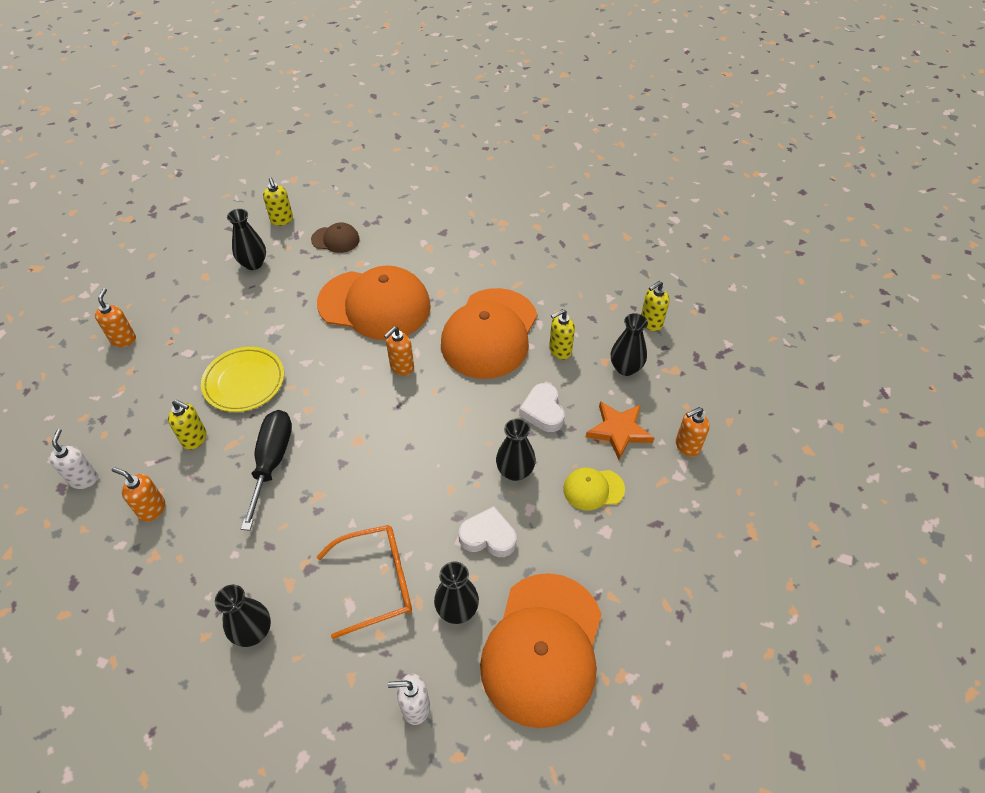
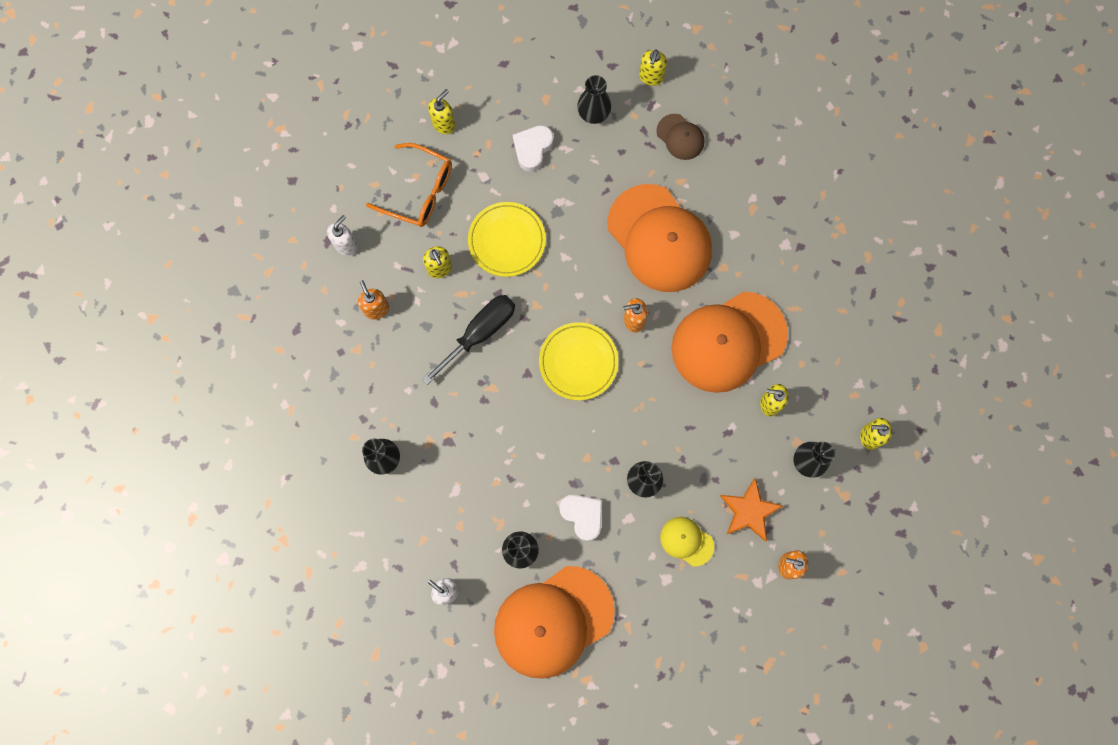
camera: 40 degrees right, 25 degrees up
(123, 339) = (444, 124): orange soap dispenser -> yellow soap dispenser
(377, 582) = (485, 488): orange glasses -> orange glasses (419, 191)
(380, 425) = (578, 362): none -> yellow plate
(543, 411) = (707, 448): white heart -> white heart (532, 149)

